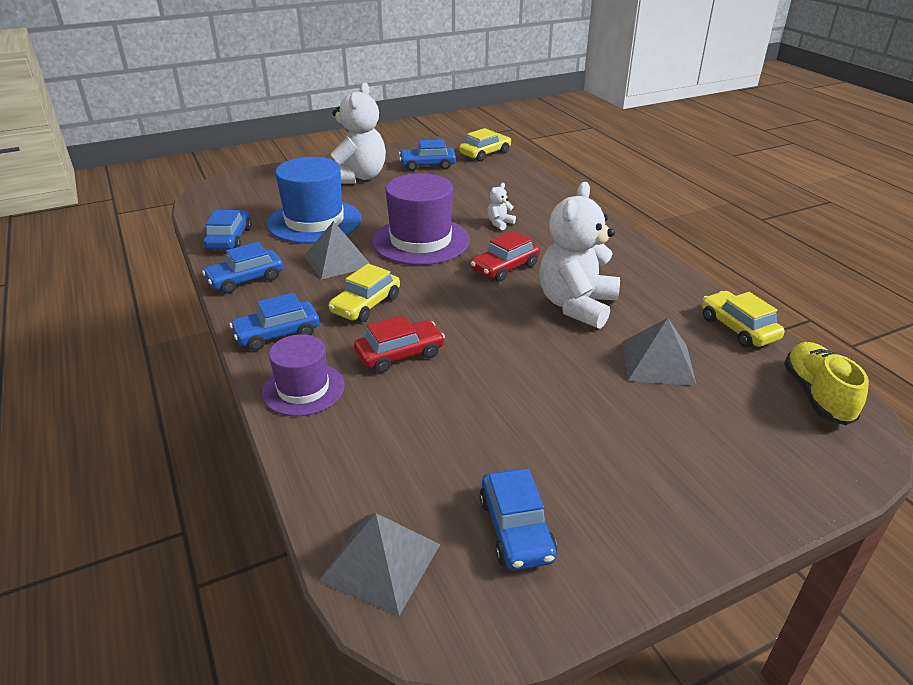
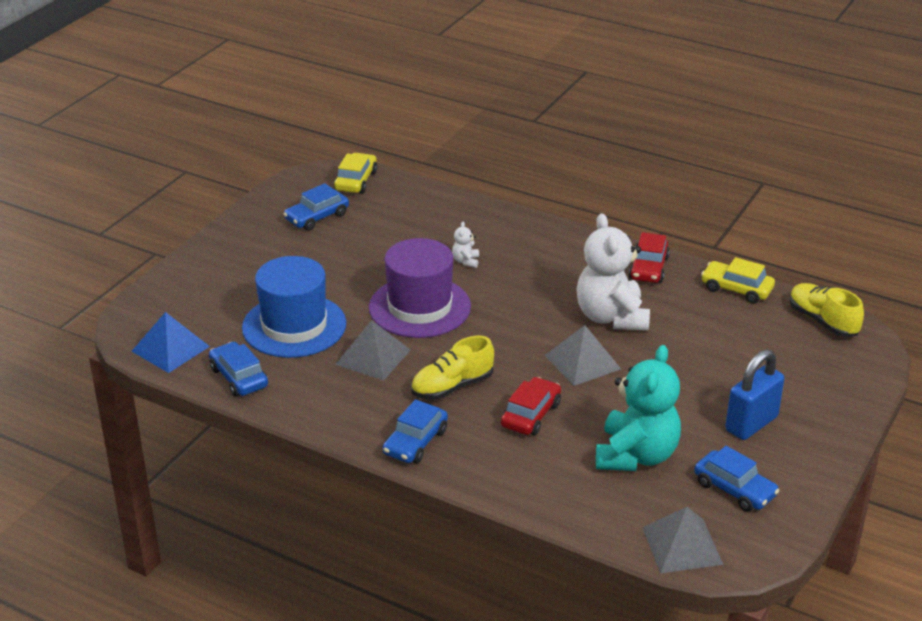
camera: 35 degrees left, 0 degrees up
(218, 207) = (170, 348): none -> blue pyramid
(246, 279) = (317, 409): blue car -> none
(303, 389) = (495, 472): purple hat -> none
(357, 177) = (265, 258): white teddy bear -> none
(366, 305) = (452, 386): yellow car -> yellow shoe
(450, 437) = (636, 455): none -> turquoise teddy bear
(505, 268) = (521, 305): red car -> red car (649, 268)
(616, 465) = (751, 424): none -> blue padlock
(658, 362) = (710, 340): grey pyramid -> grey pyramid (582, 362)

